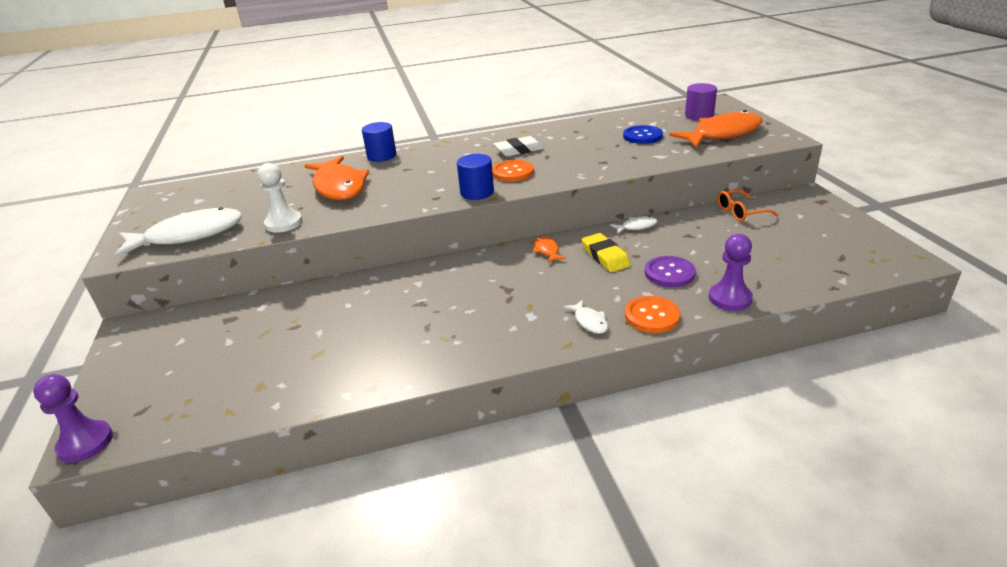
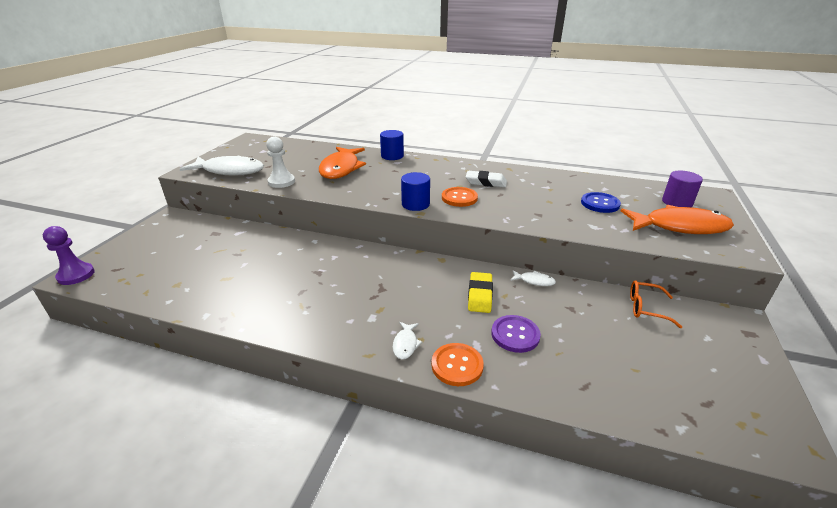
camera: 30 degrees right, 0 degrees up
(547, 250) = (442, 270): orange fish -> none
(730, 298) = (542, 385): purple pawn -> none

